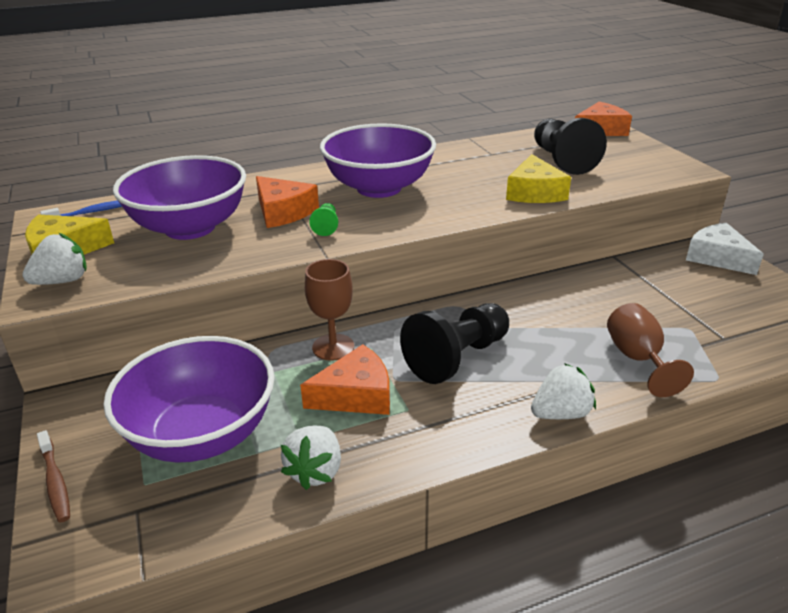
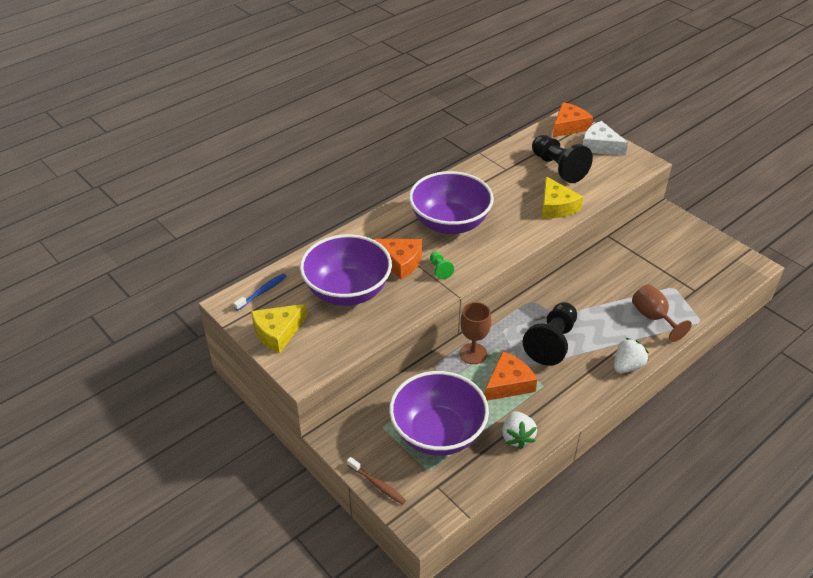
camera: 20 degrees left, 10 degrees up
(63, 281) = (304, 358): white strawberry -> none
(717, 257) = (672, 223): white cheese -> white cheese (600, 146)

